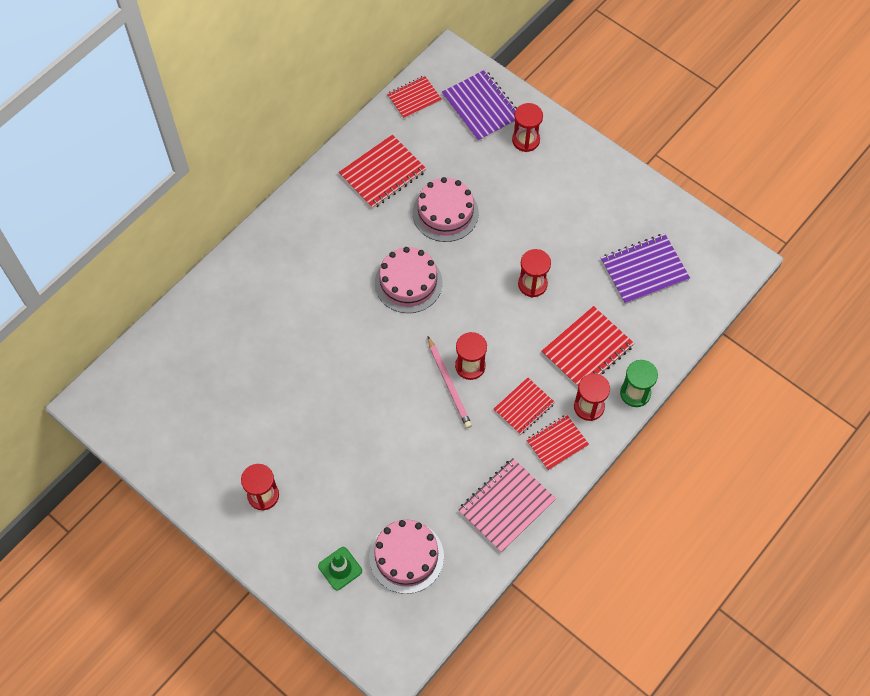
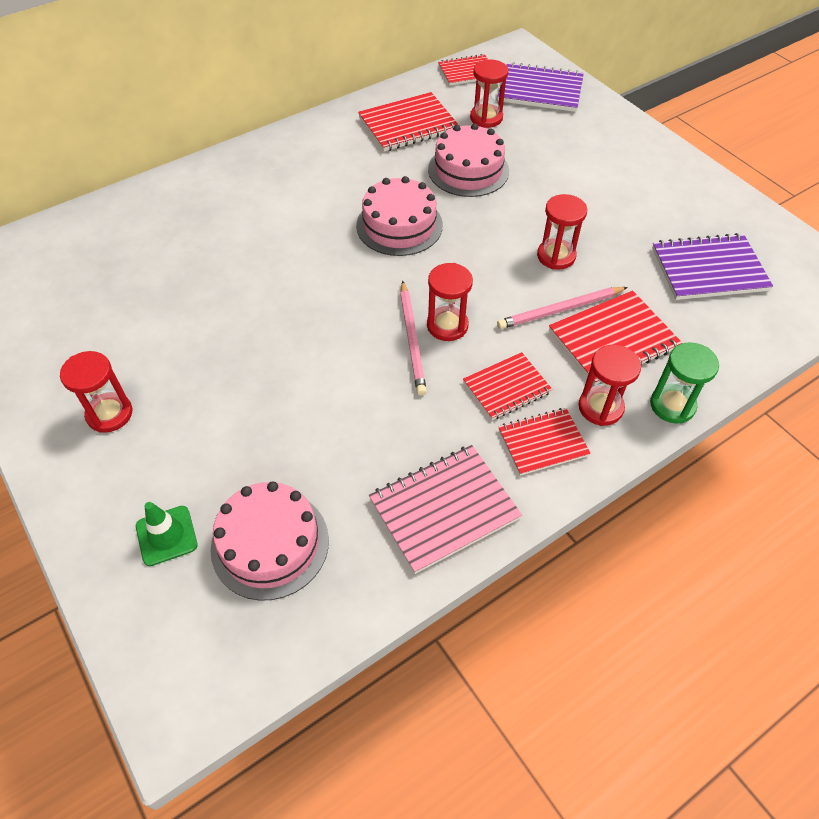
camera: 15 degrees right, 10 degrees down
(481, 107) = (540, 90): purple notebook -> purple notebook turned 60 degrees counterclockwise
(526, 140) = (584, 124): red hourglass -> red hourglass (486, 118)
(546, 333) = (560, 310): none -> pink pencil

